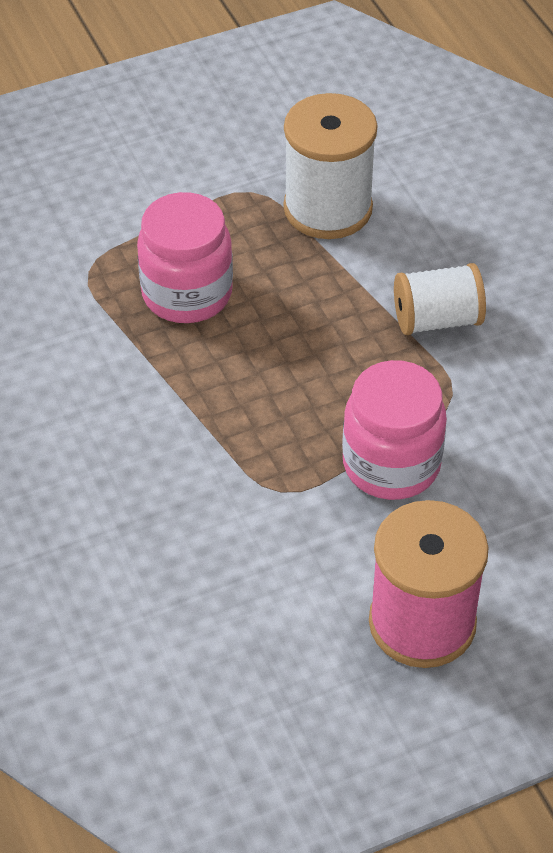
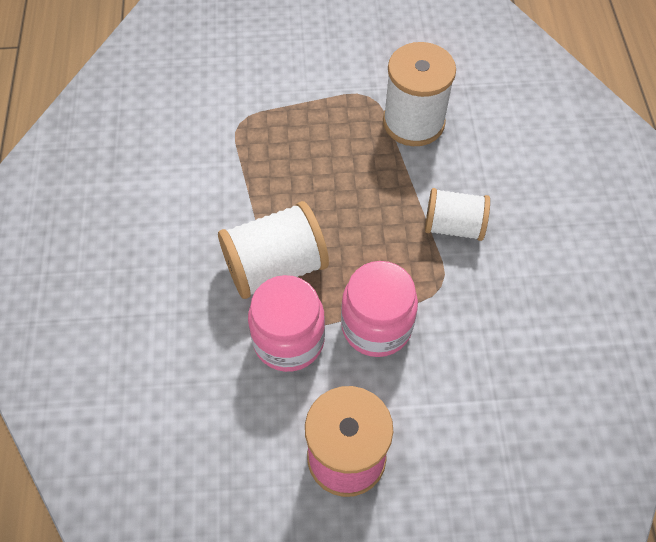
camera: 20 degrees right, 10 degrees up
(187, 294) = (295, 157): pink jar -> pink jar (288, 340)
(225, 433) = (275, 267): none -> white spool

